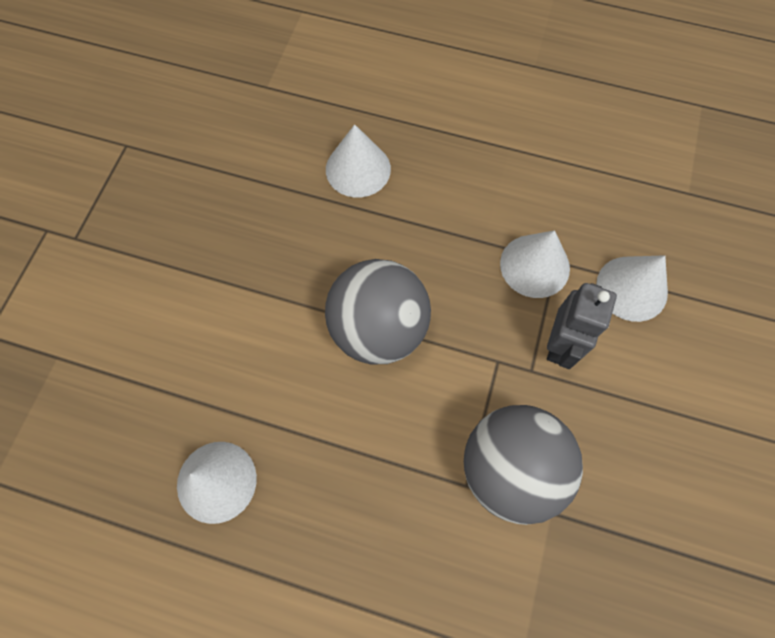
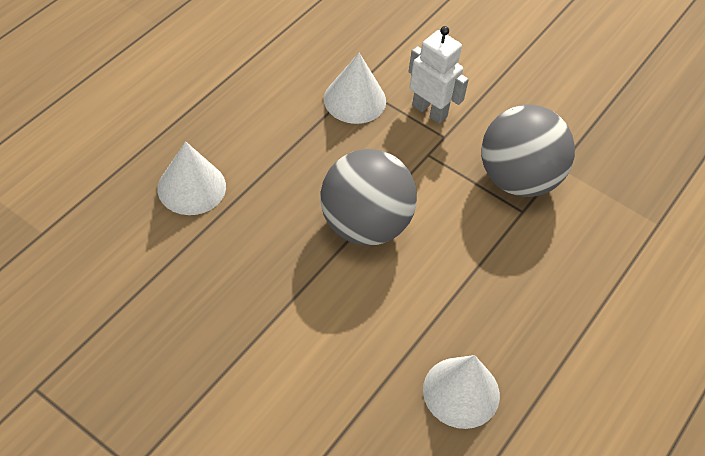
camera: 75 degrees left, 15 degrees down
(560, 344) = (430, 111): grey robot -> white robot
(631, 288) = (401, 51): white cone -> none

